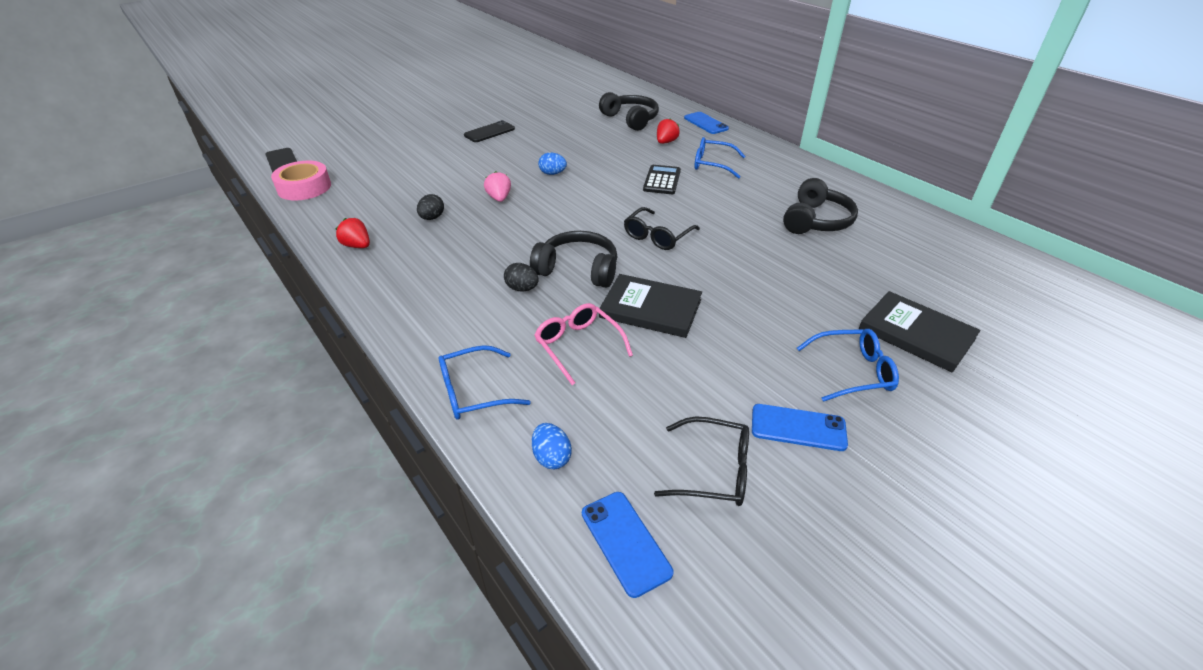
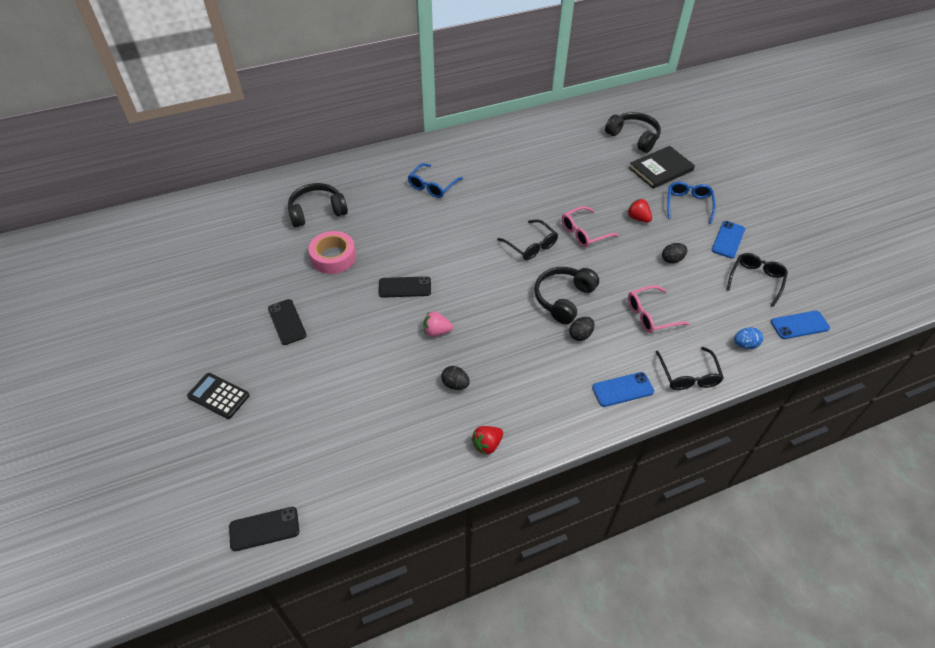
camera: 75 degrees left, 10 degrees up
(304, 187) = (346, 499): pink tape -> pink tape (333, 257)
(473, 392) = (688, 376): blue glasses -> black glasses
(552, 173) = (405, 287): blue egg -> black phone
(650, 309) = (618, 271): black book -> none
(662, 180) = (447, 222): black calculator -> black calculator (218, 396)
(666, 142) = (378, 201): red strawberry -> red strawberry (638, 218)
(705, 123) = (353, 168): blue phone -> blue phone (622, 389)
(705, 360) = (672, 259): none -> black egg
(708, 272) = (584, 232): none -> pink glasses
(816, 221) = (535, 163): black headphones -> black headphones (633, 137)

